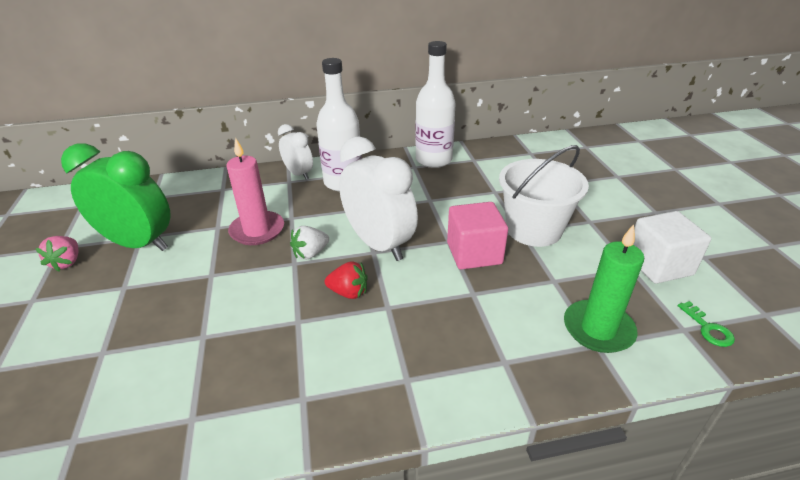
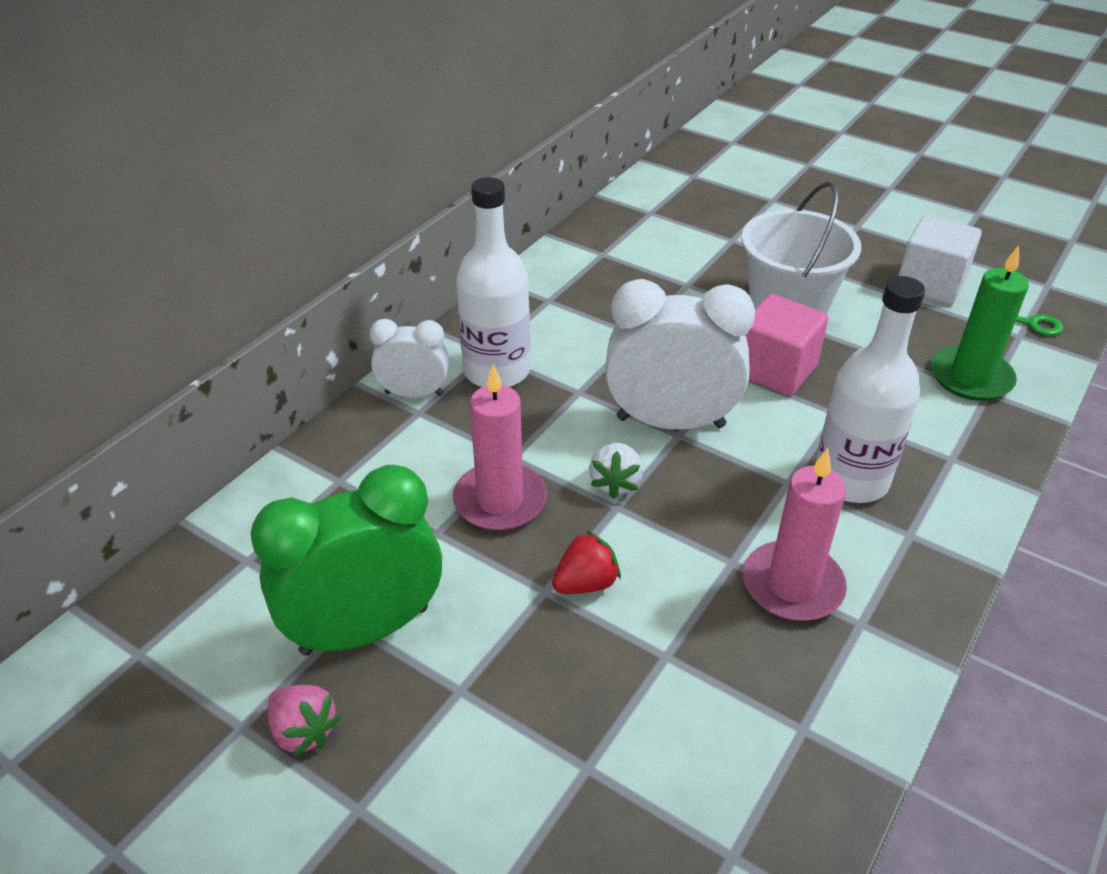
camera: 45 degrees left, 5 degrees up
(304, 353) = (792, 585): none -> pink candle
(349, 292) = (729, 495): red strawberry -> red strawberry (586, 583)
(433, 160) = (557, 278): white bottle -> white bottle (850, 479)

